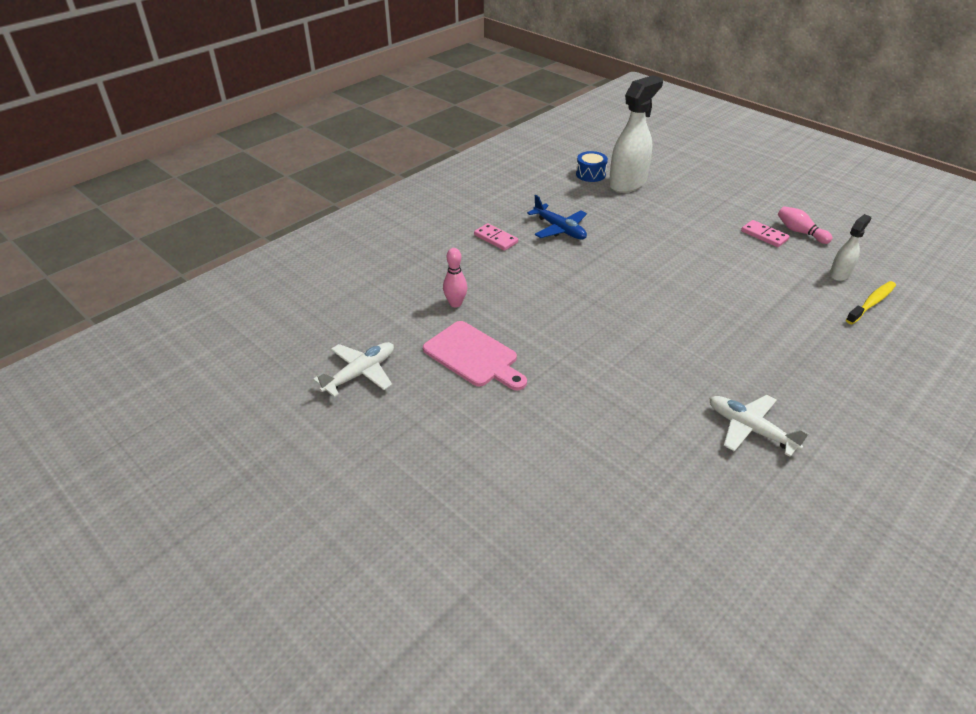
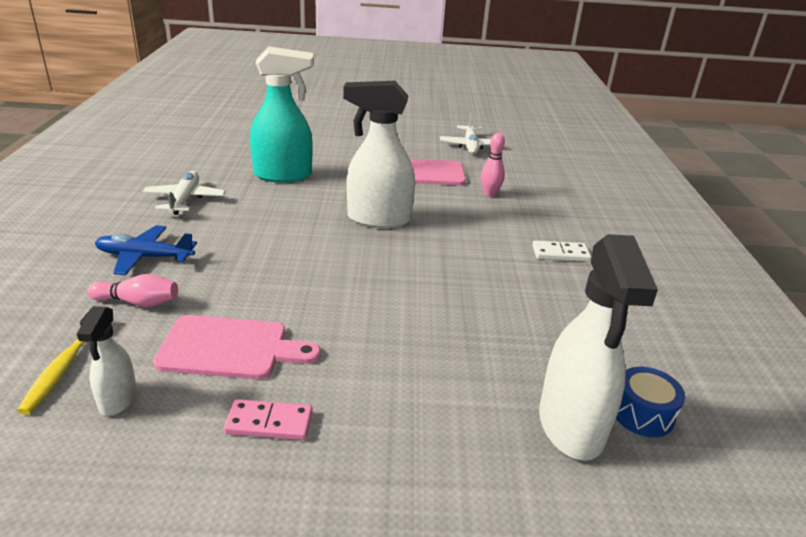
camera: 135 degrees right, 10 degrees down
(495, 239) = (560, 253): pink domino -> white domino
(559, 229) = (527, 293): blue plane -> blue plane (144, 257)
(586, 321) = (378, 219): none -> white spray bottle
(621, 422) = (283, 175): none -> turquoise spray bottle
(750, 429) = (185, 200): white plane -> white plane turned 90 degrees counterclockwise
(768, 274) = (230, 348): none -> pink cutting board
(800, 232) = (209, 468): pink bowling pin -> pink bowling pin (138, 302)

